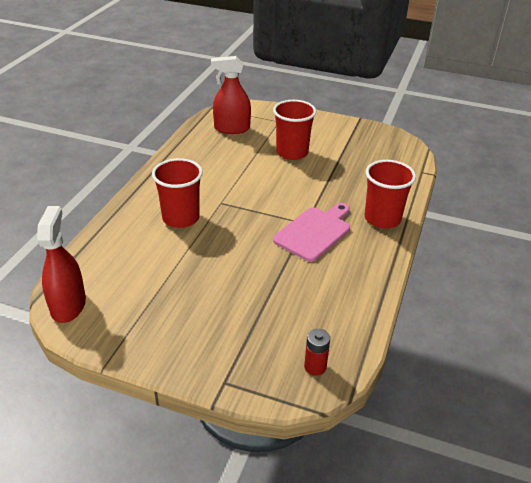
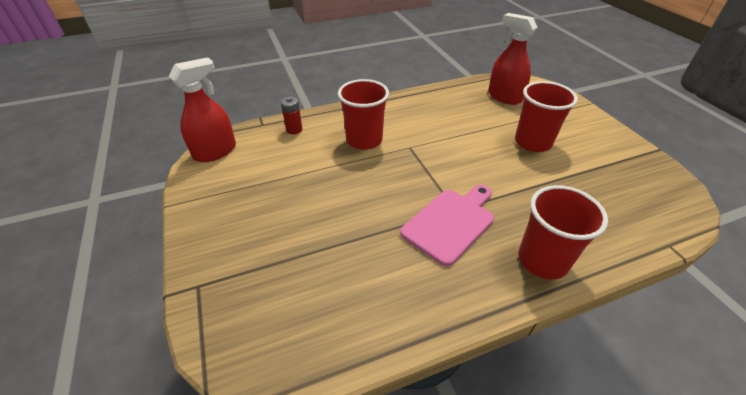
camera: 50 degrees right, 5 degrees up
(314, 232) = (450, 223): pink cutting board -> pink cutting board turned 45 degrees counterclockwise
(315, 367) = (266, 343): red battery -> red battery (294, 129)

